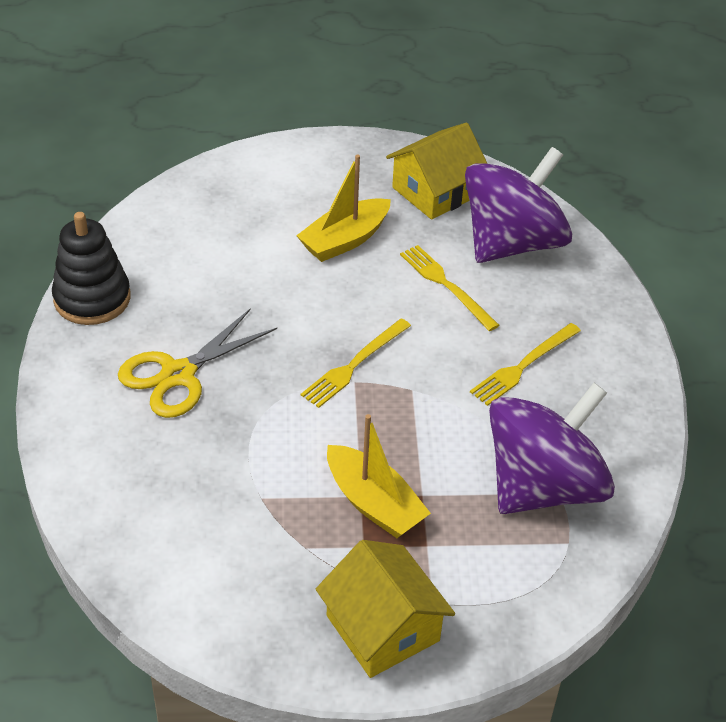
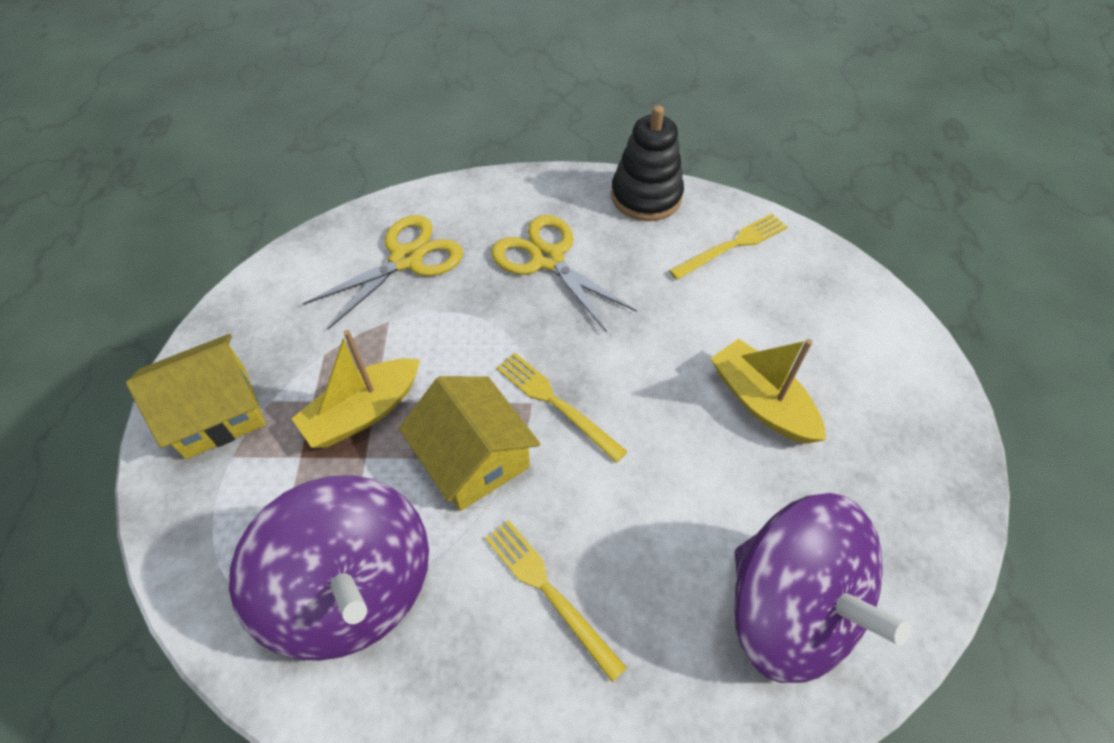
camera: 95 degrees right, 10 degrees up
(172, 492) = (406, 259): none -> yellow scissors
(435, 191) = (880, 513): yellow house -> yellow house (474, 458)
(446, 285) = (692, 510): yellow fork -> yellow fork (732, 245)

